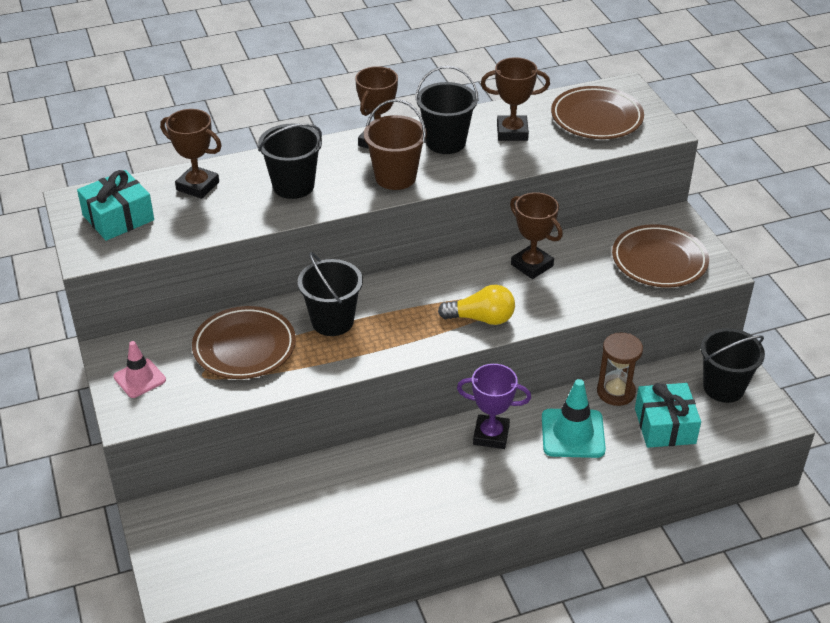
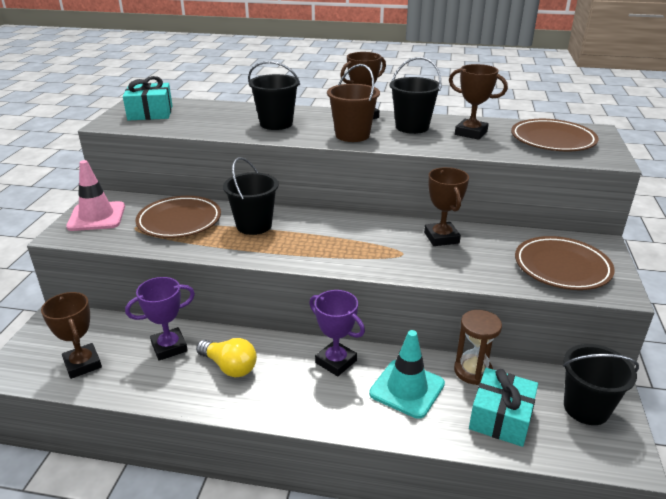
camera: 30 degrees right, 10 degrees down
(139, 378) = (97, 217): pink traffic cone -> pink traffic cone, size x1.56
(197, 186) = (217, 110): brown trophy -> brown trophy (83, 364)
(317, 491) = (169, 347): none -> purple trophy
(481, 318) = (366, 258): yellow light bulb -> yellow light bulb (229, 367)

